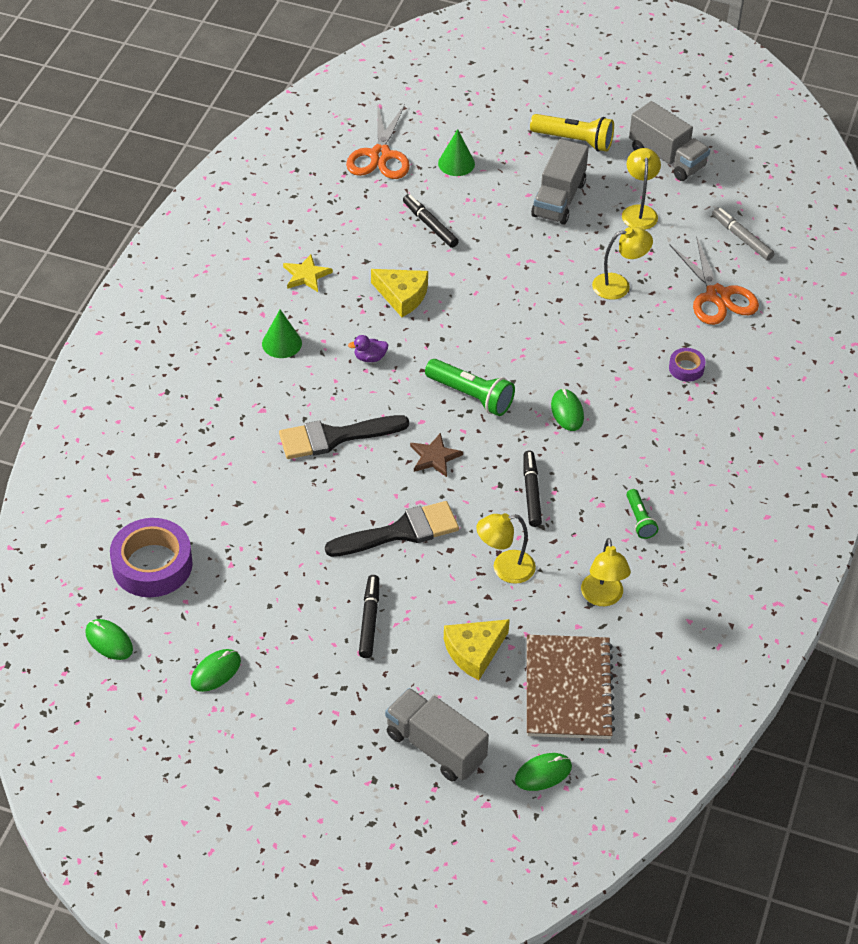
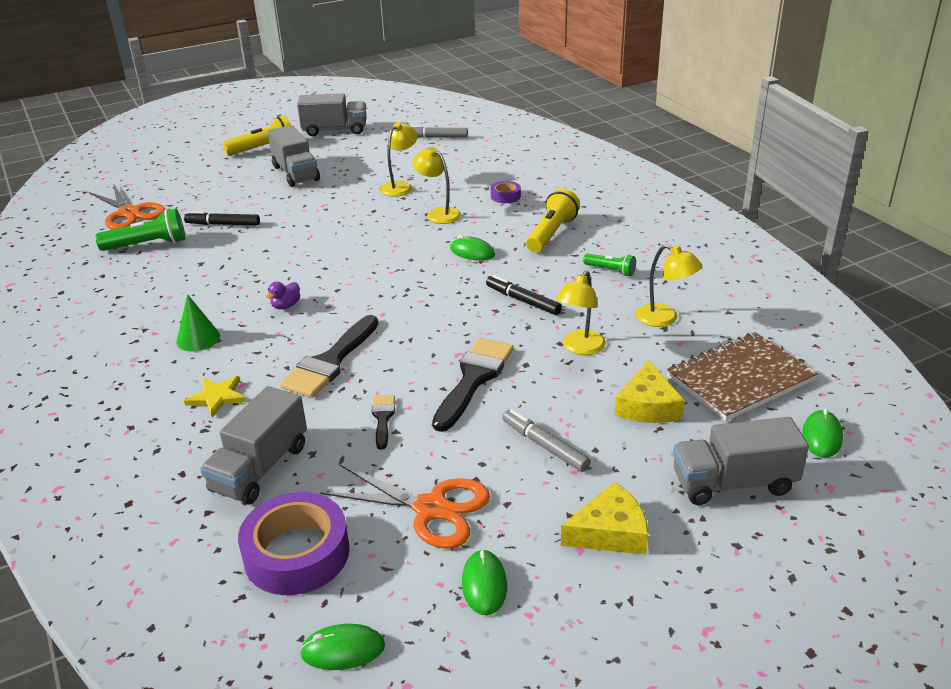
camera: 45 degrees left, 15 degrees down
(199, 488) = (260, 468): none -> grey truck
(306, 275) = (161, 294): yellow star -> yellow star (217, 397)
(307, 513) = (383, 418): none -> black brush
(369, 620) = (545, 446): black marker -> grey marker
(402, 296) = (258, 264): yellow cheese -> yellow cheese (610, 532)
(434, 457) = (425, 325): brown star -> none
(456, 163) = (196, 191): green cone -> none
(471, 396) = (396, 281): green flashlight -> green flashlight (148, 245)
(568, 689) = (740, 378): brown notebook -> brown notebook turned 75 degrees counterclockwise
(639, 212) = (357, 155): yellow lamp -> yellow lamp (438, 213)
(657, 443) = (551, 233): none -> yellow flashlight
(717, 296) = (465, 162): orange scissors -> orange scissors (431, 509)

